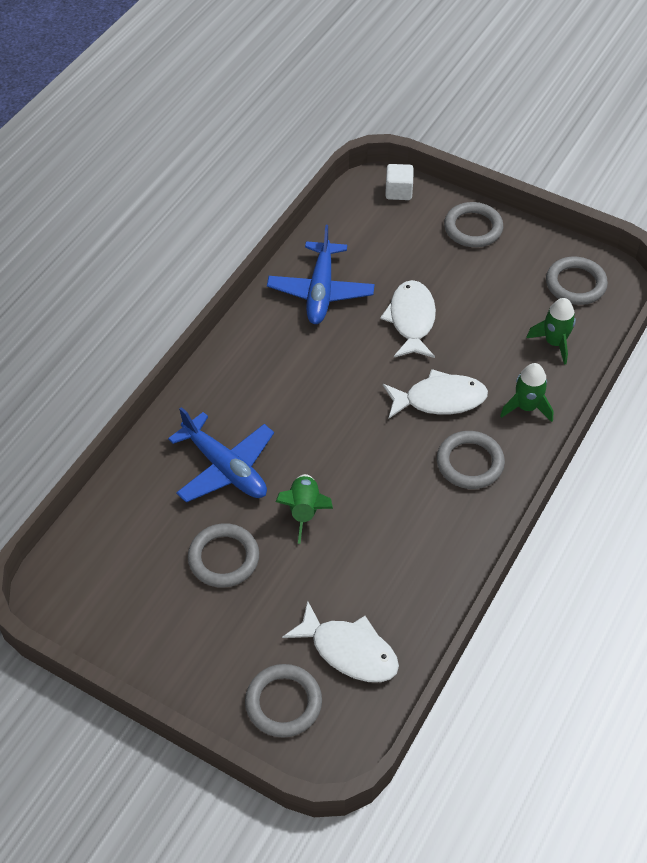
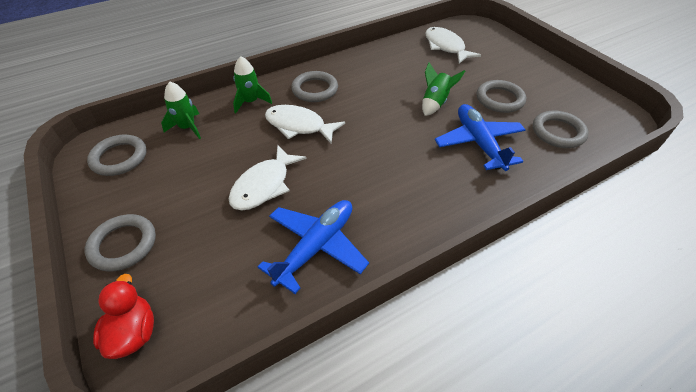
camera: 150 degrees left, 5 degrees down
(283, 703) = (490, 42): grey ring -> grey ring (558, 132)
(398, 191) = (134, 333): white cube -> red duck

